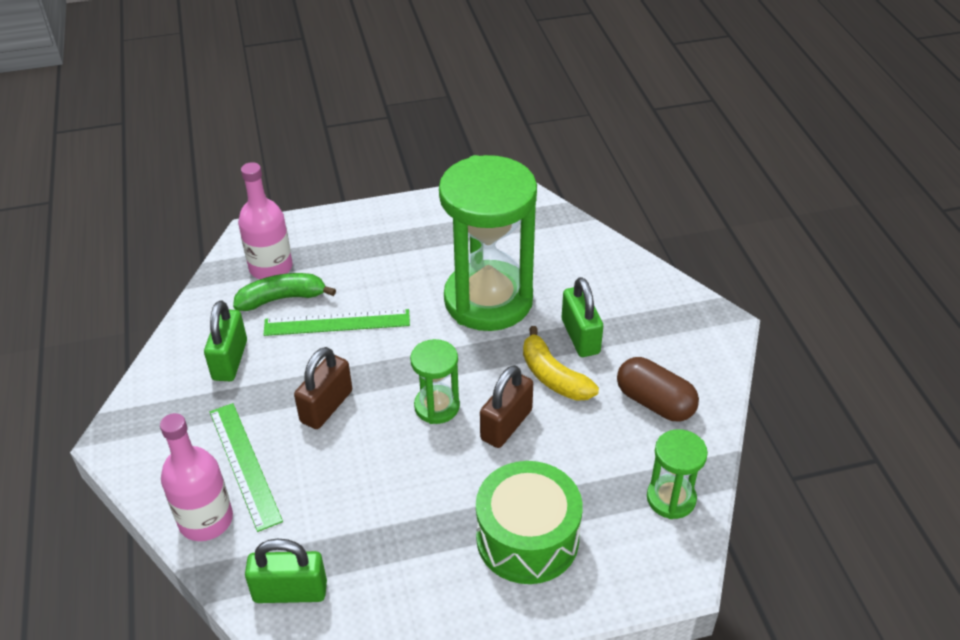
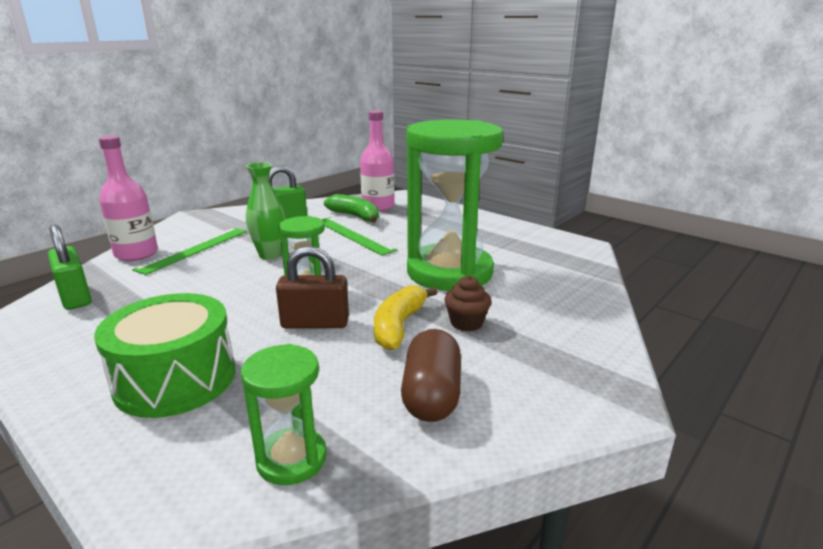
camera: 55 degrees right, 20 degrees down
(326, 406) = (270, 255): brown padlock -> green vase
(580, 336) = (466, 323): green padlock -> brown cupcake

